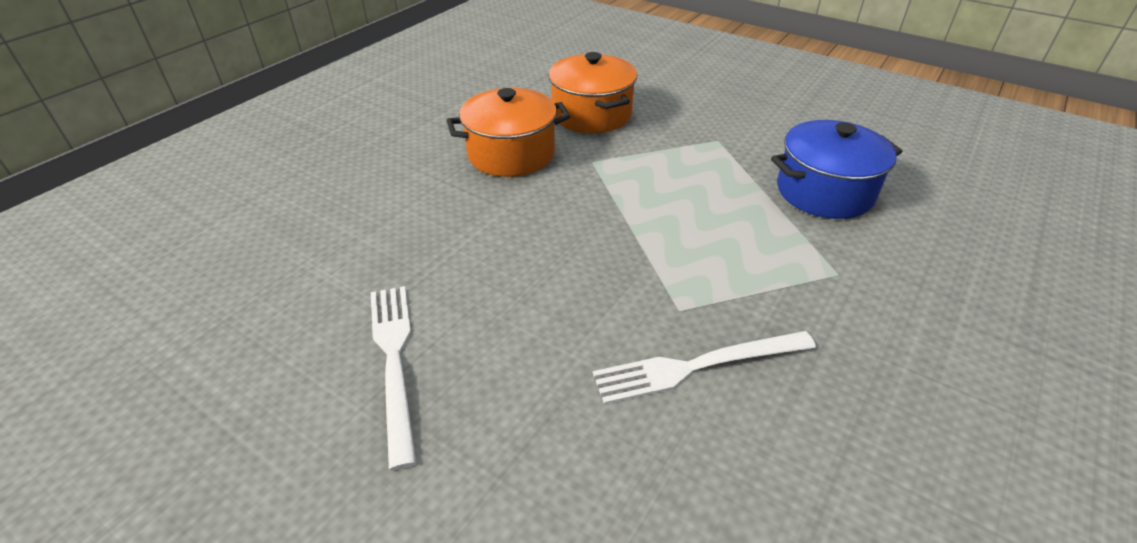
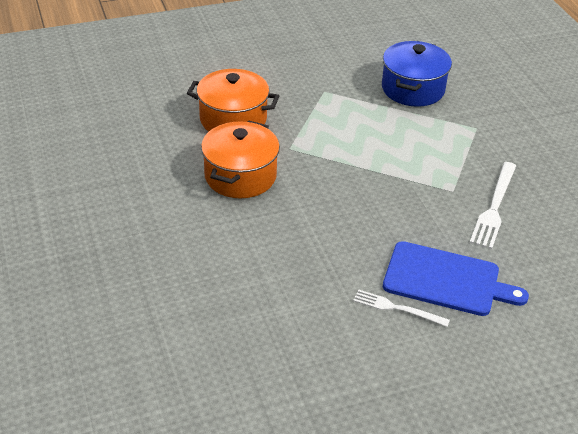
camera: 55 degrees left, 0 degrees up
(394, 361) = (397, 308): white fork -> white fork, size x0.65
(491, 384) = (446, 280): none -> blue cutting board

